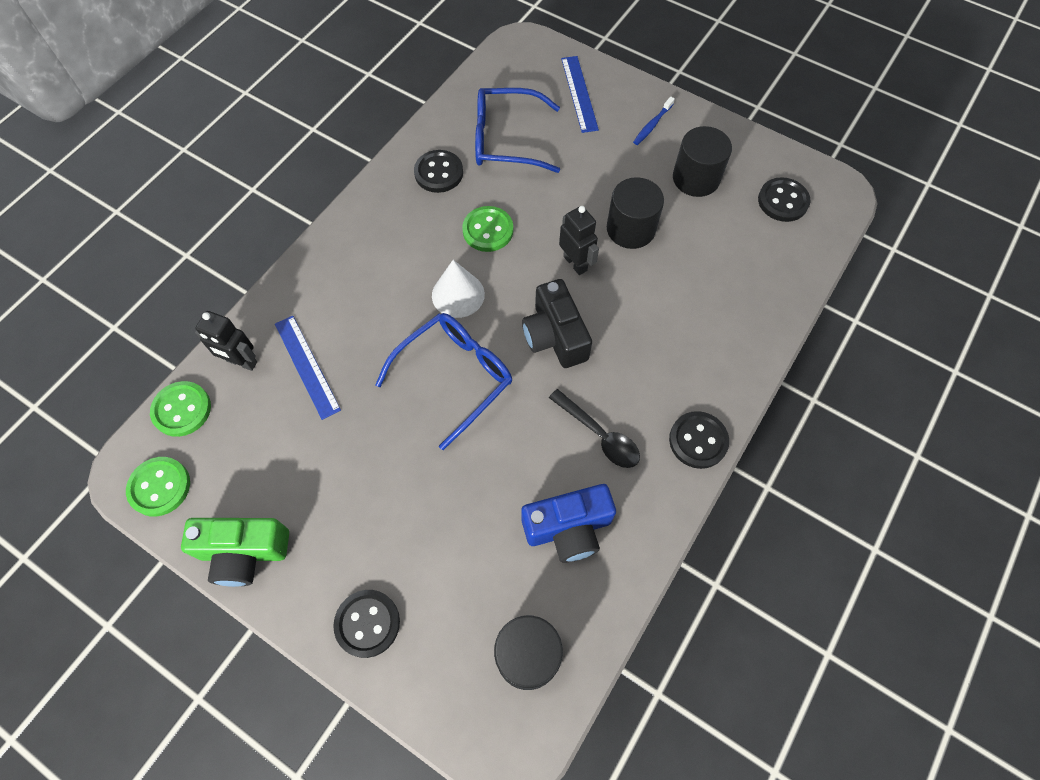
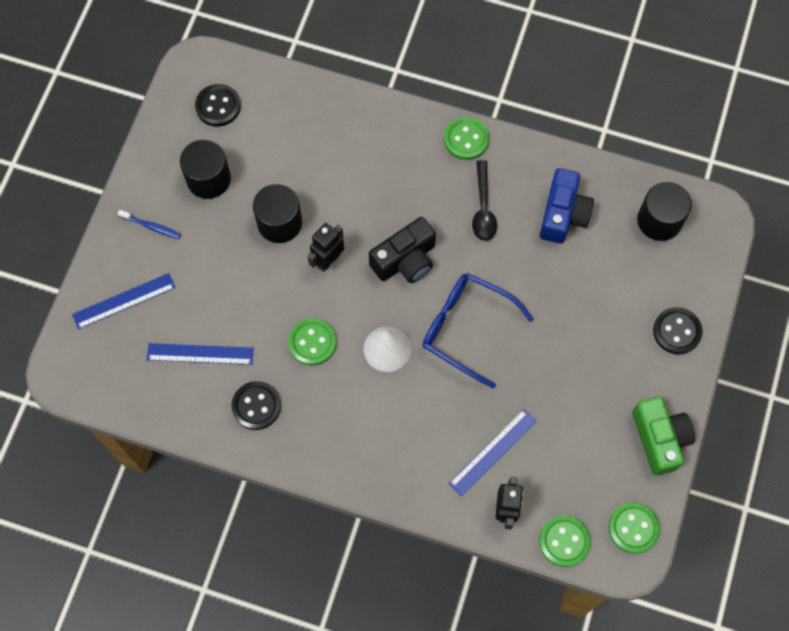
camera: 105 degrees left, 5 degrees up
(507, 140) = (200, 354): blue glasses -> blue ruler
(568, 528) = (563, 214): blue camera -> blue camera turned 45 degrees clockwise
(599, 435) = (483, 208): black spoon -> black spoon turned 150 degrees clockwise
(698, 441) = (466, 139): black button -> green button

